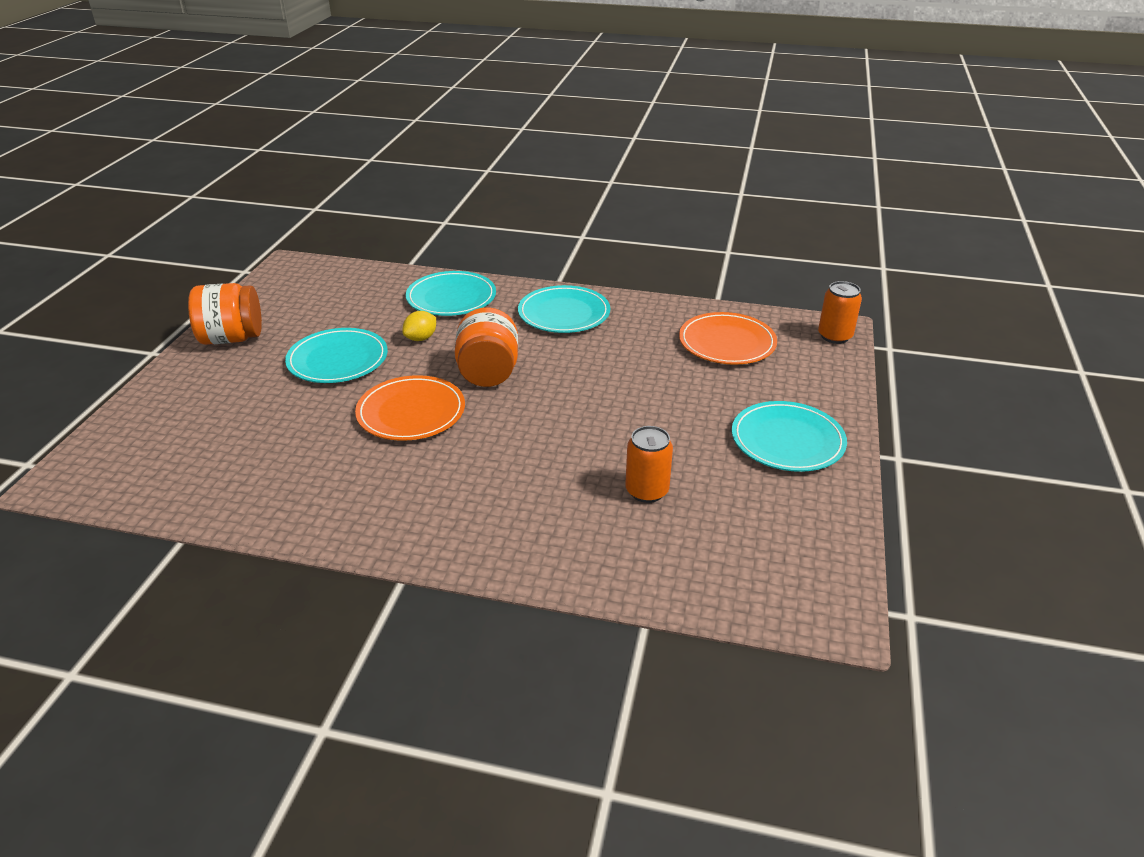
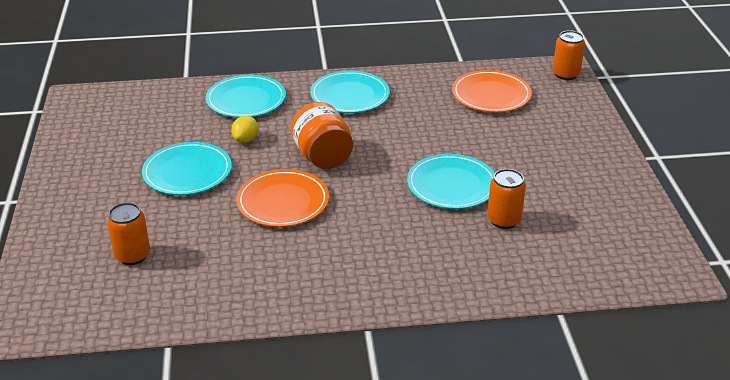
camera: 20 degrees left, 0 degrees up
(219, 434) = (132, 255): none -> orange can
(232, 338) = (76, 173): orange jar -> none
(787, 440) = (578, 161): turquoise plate -> turquoise plate (452, 185)

